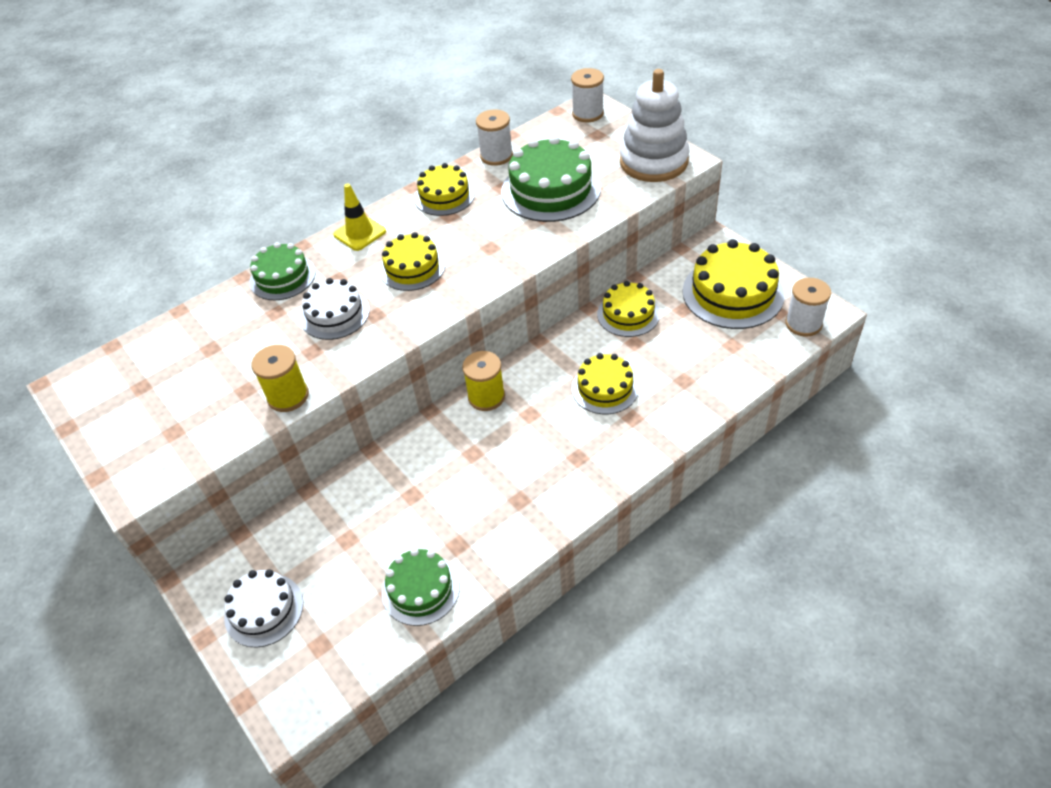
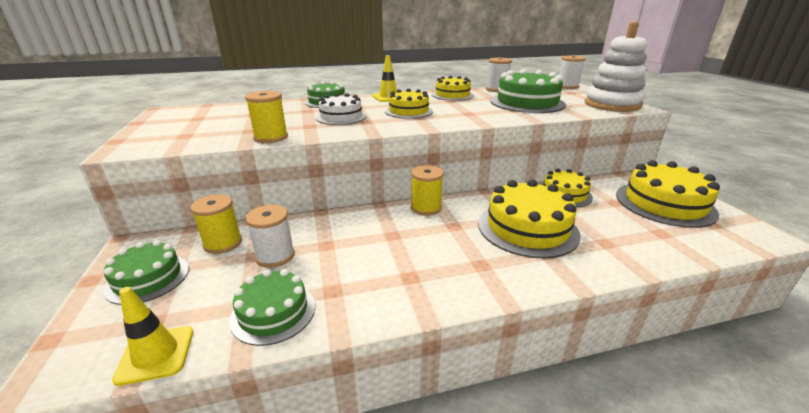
camera: 20 degrees right, 20 degrees down
(264, 610) = (148, 278): white cake -> green cake
(299, 538) = (223, 243): none -> yellow spool
(354, 667) = (156, 354): none -> yellow traffic cone
(605, 388) = (527, 228): yellow cake -> yellow cake, size x1.62
(803, 324) = (741, 237): white spool -> white spool (275, 256)

